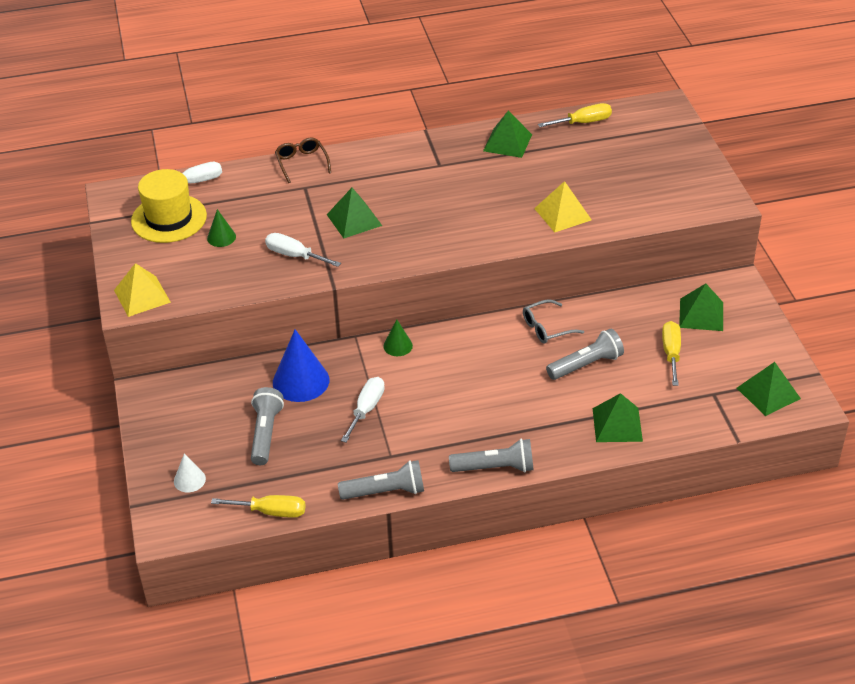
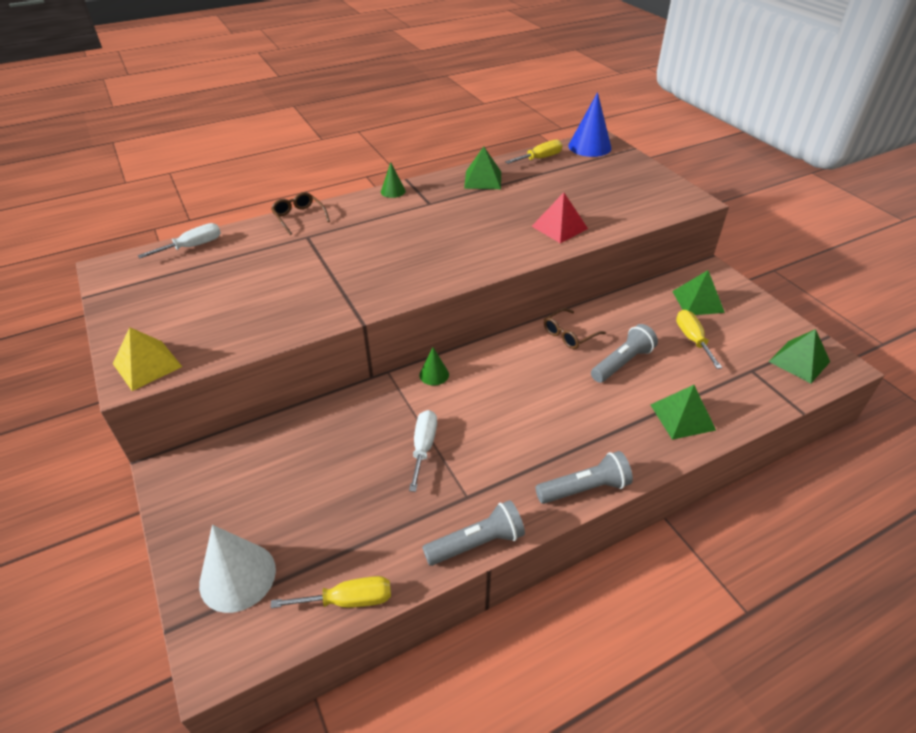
camera: 15 degrees left, 0 degrees up
(169, 218) = (170, 282): yellow hat -> none
(189, 480) = (237, 576): white cone -> white cone, size x1.90
(221, 237) = (230, 292): green cone -> green cone (393, 191)
(265, 433) = (319, 497): grey flashlight -> none
(294, 255) = (312, 298): white screwdriver -> none
(301, 381) = (344, 428): blue cone -> blue cone (589, 146)
(354, 220) = (364, 258): green pyramid -> none
(546, 328) = (569, 334): grey glasses -> brown glasses
(562, 214) = (559, 227): yellow pyramid -> red pyramid

